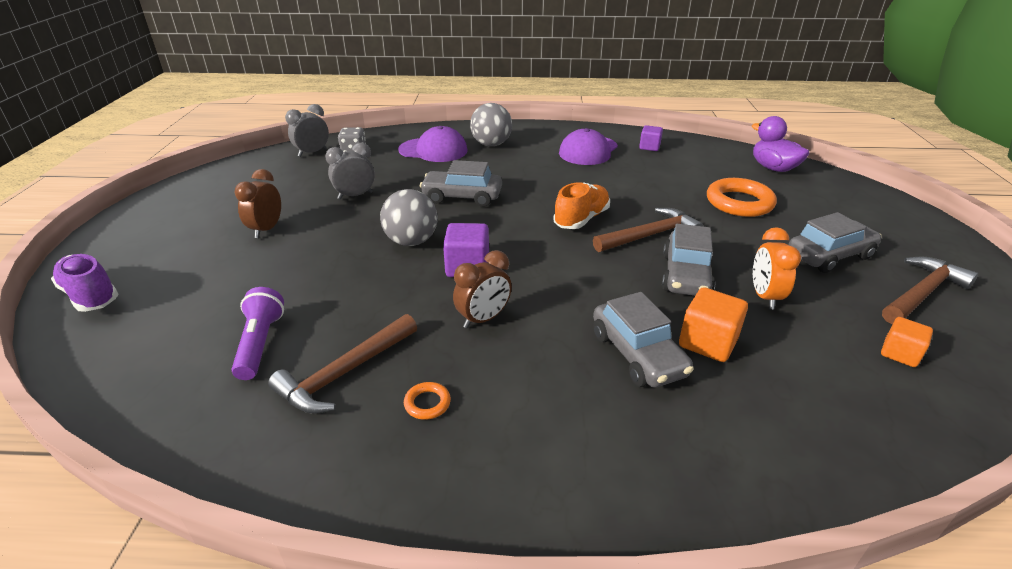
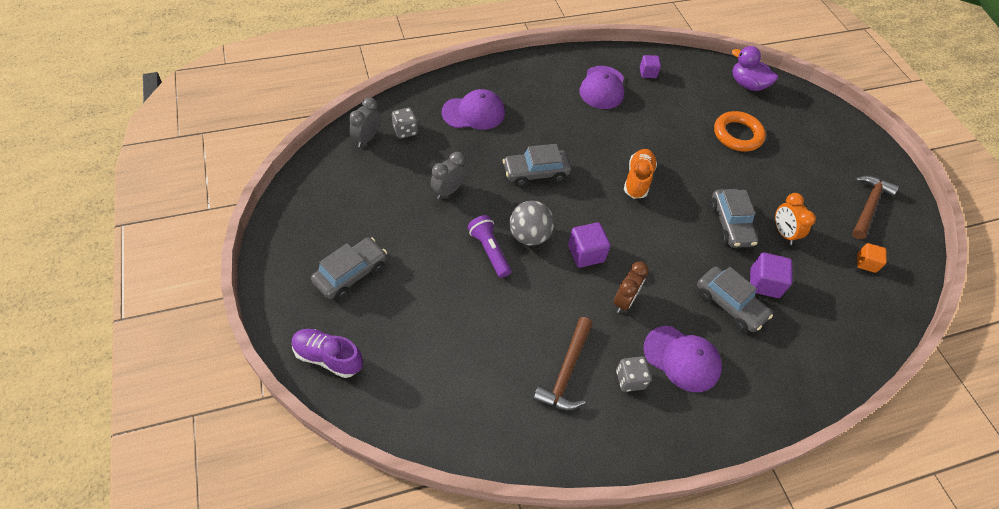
camera: 25 degrees left, 20 degrees up
(260, 343) = (493, 364): purple flashlight -> purple flashlight (489, 251)
(266, 229) = (406, 250): brown clock -> none
(427, 403) = (630, 379): orange ring -> grey dice
(491, 144) = (518, 94): grey ball -> none
(524, 398) = (682, 358): none -> purple cap
(650, 235) = (692, 187): brown hammer -> none
(707, 342) = (764, 283): orange cube -> purple cube
(829, 255) = (809, 181): grey car -> grey car (351, 274)

